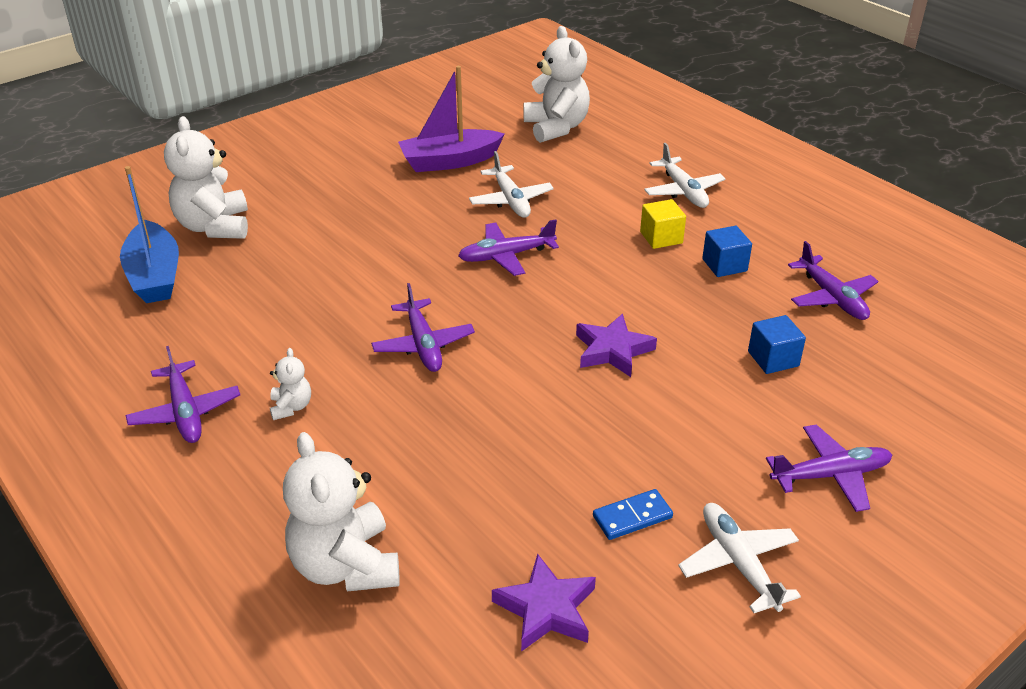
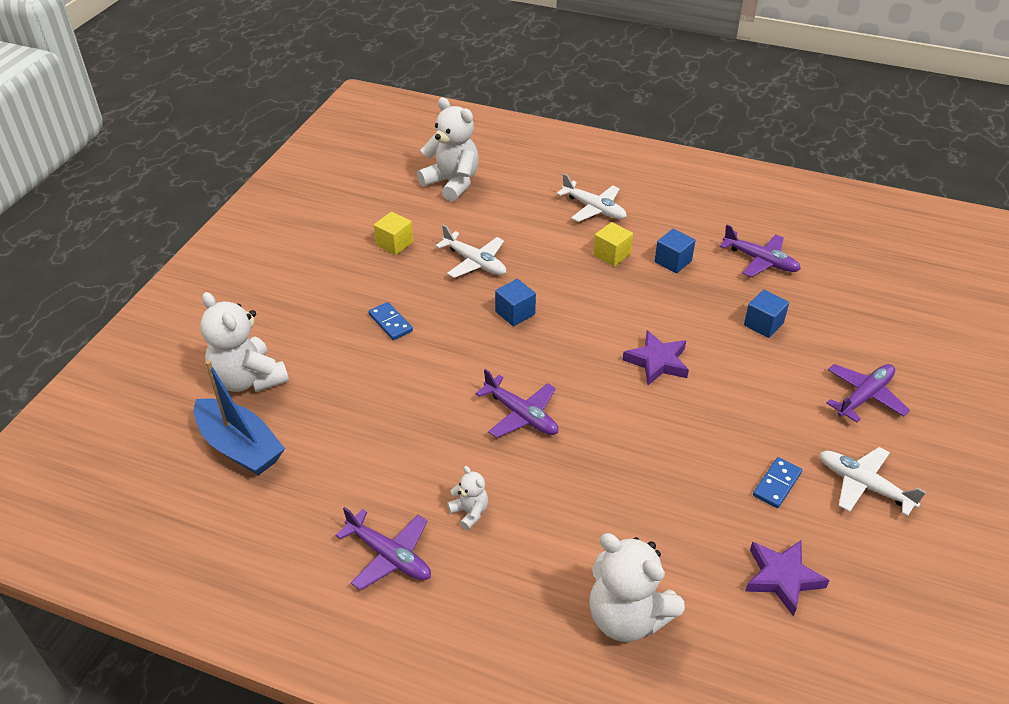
camera: 30 degrees left, 5 degrees up
(380, 224) = (390, 323): none -> blue domino
(449, 161) = (394, 244): purple boat -> yellow cube
(506, 256) = (515, 313): purple plane -> blue cube

